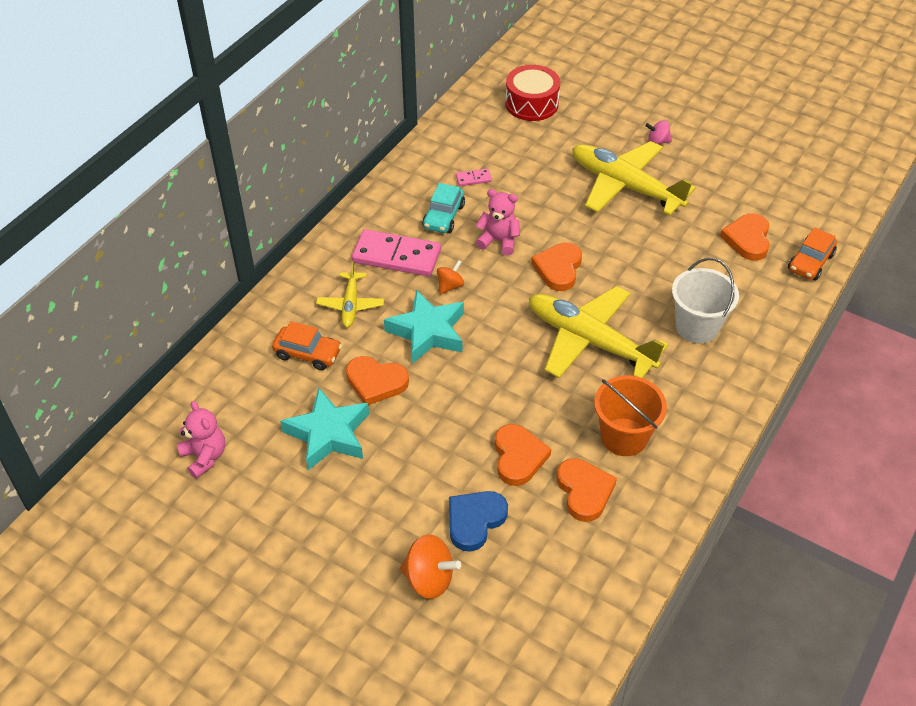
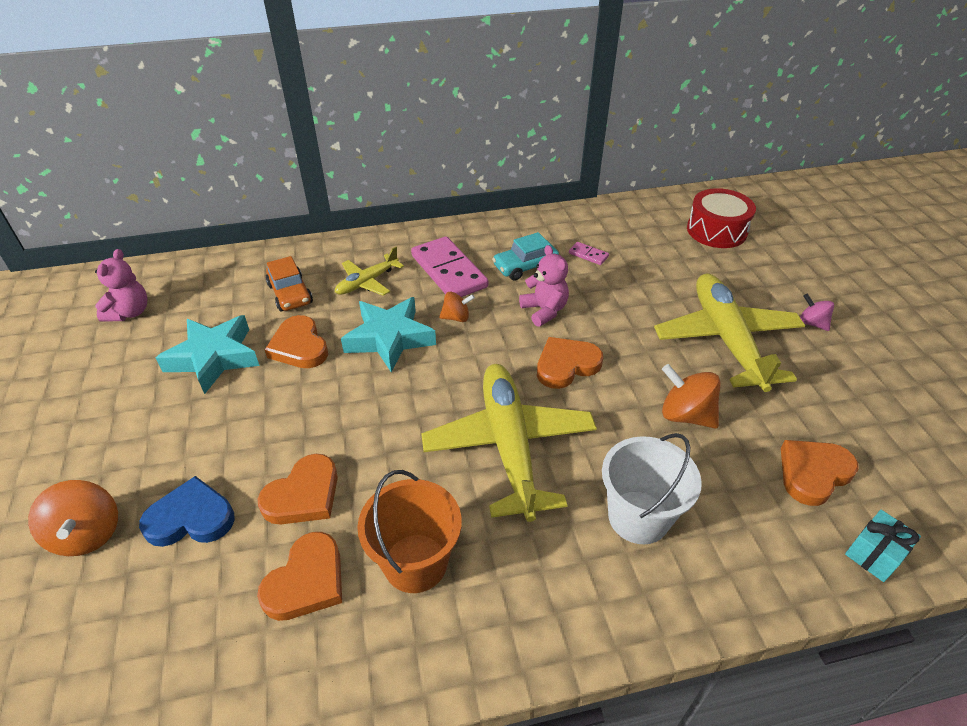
camera: 45 degrees right, 5 degrees down
(656, 252) = (685, 415): none -> orange spinning top
(810, 262) = (874, 554): orange car -> turquoise gift

